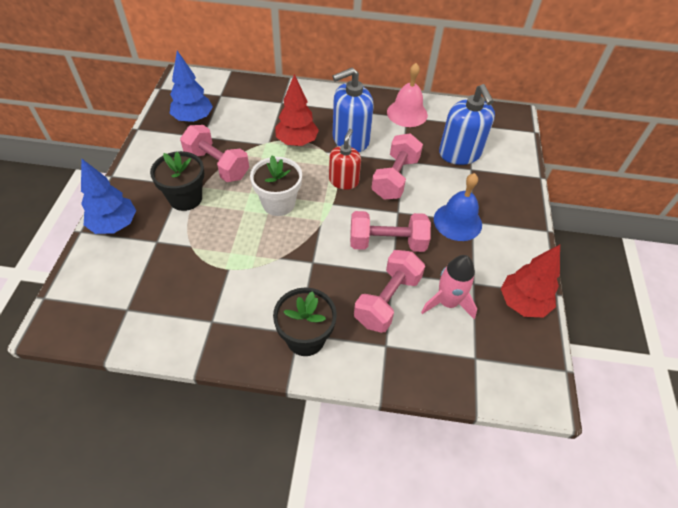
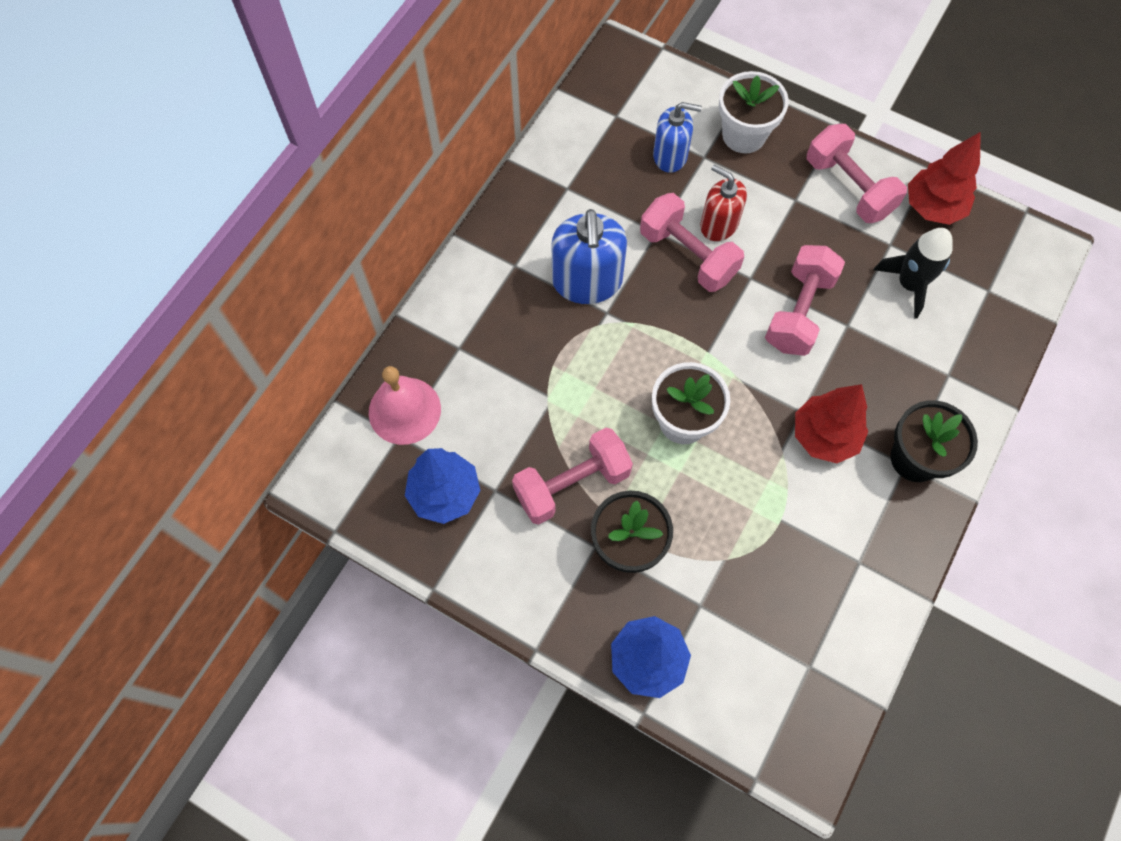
camera: 65 degrees left, 15 degrees up
(297, 142) = (563, 356): red tree -> red tree (824, 436)
(343, 181) = (669, 322): red soap dispenser -> red soap dispenser (718, 224)
(387, 300) = (887, 347): pink dumbbell -> pink dumbbell (848, 187)
(407, 113) = (560, 184): pink bell -> pink bell (404, 410)
(447, 302) = (909, 284): pink rocket -> black rocket
(457, 221) = (791, 216): blue bell -> none
(460, 153) = (670, 156): blue soap dispenser -> blue soap dispenser, size x0.65
(501, 183) = (744, 135): none -> white flower pot

